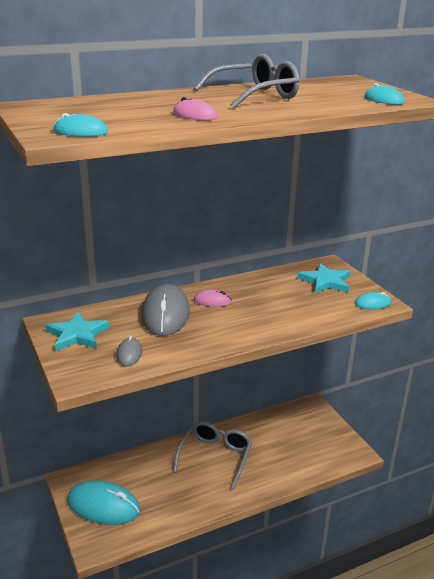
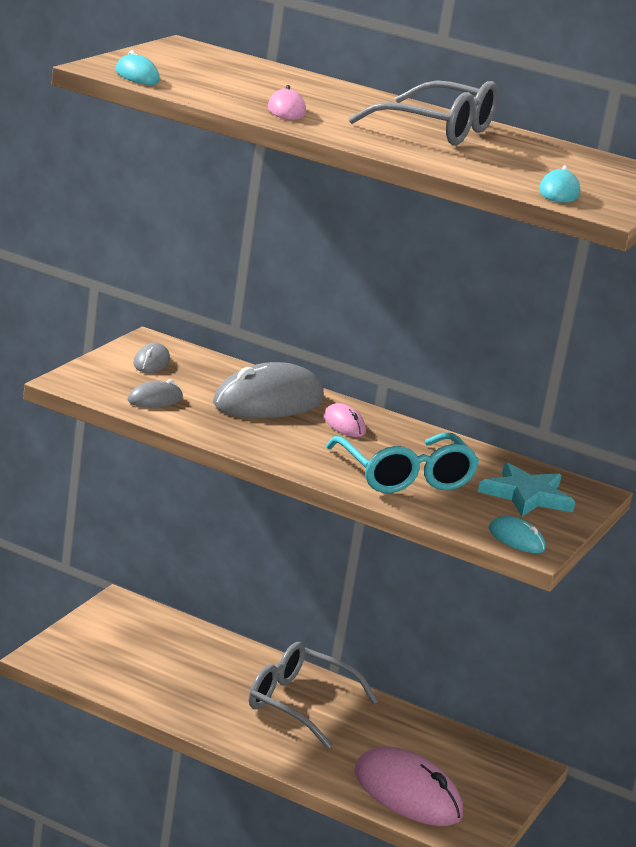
camera: 50 degrees right, 5 degrees down
(77, 334) = (151, 362): turquoise star -> grey mouse
(103, 506) = (111, 643): turquoise mouse -> none
(215, 456) = (298, 704): grey glasses -> grey glasses turned 135 degrees counterclockwise
(286, 308) = (405, 477): none -> turquoise glasses
(313, 456) = (407, 793): none -> pink mouse

